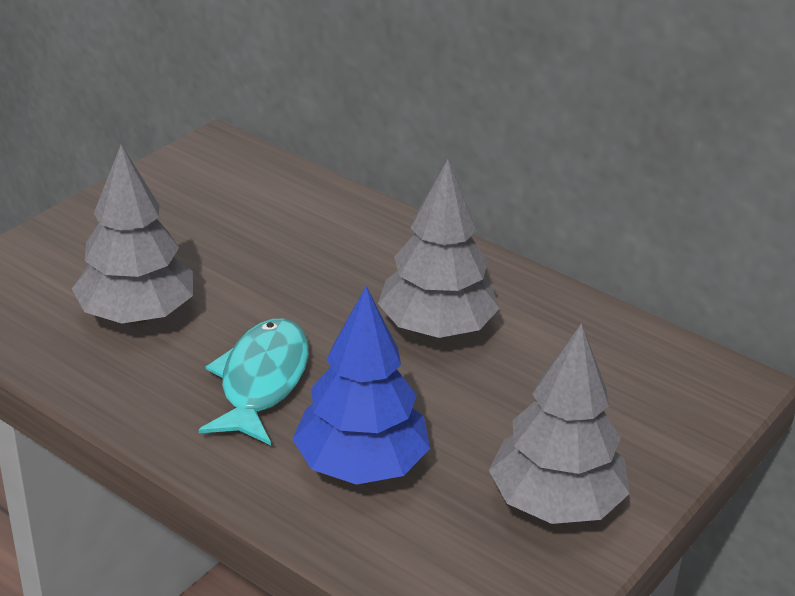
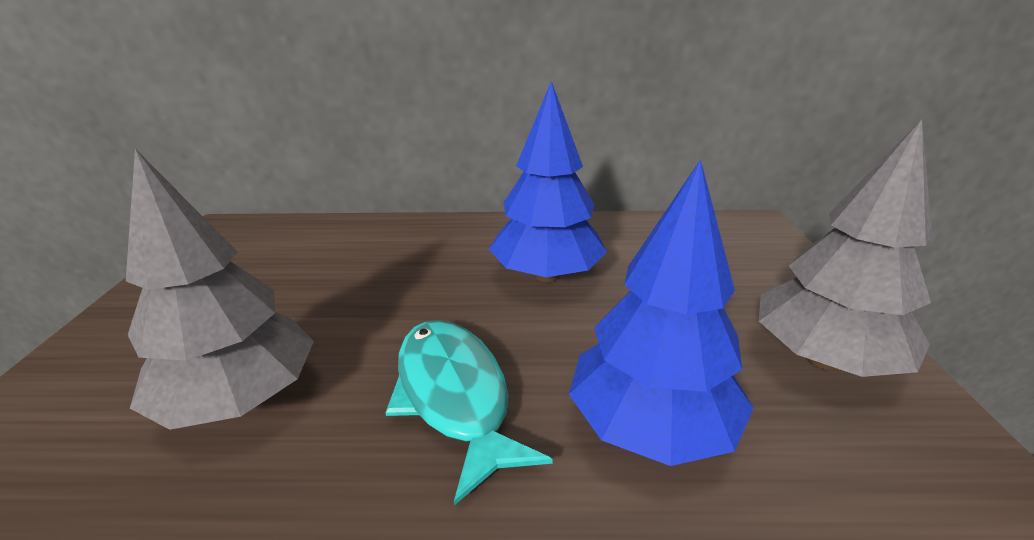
camera: 35 degrees left, 5 degrees down
(436, 328) = (546, 275): grey tree -> blue tree

